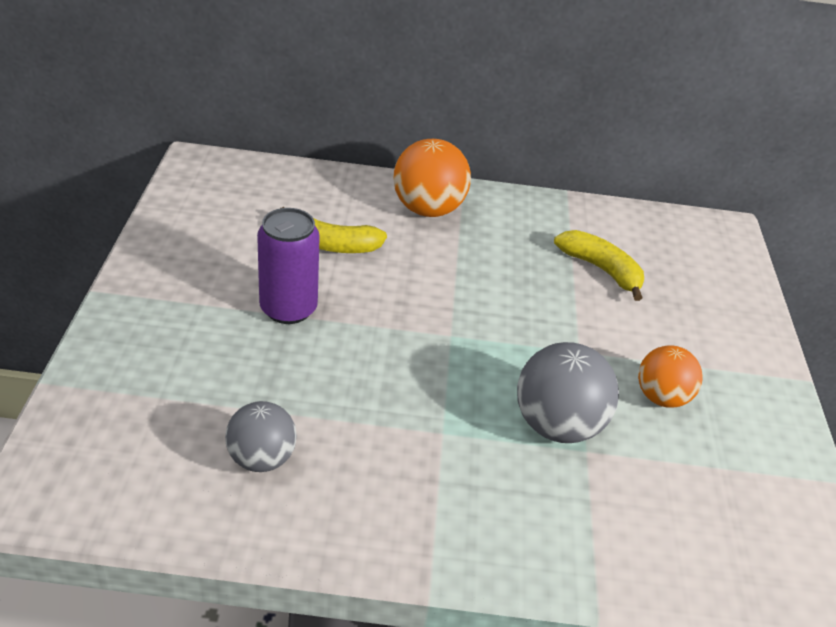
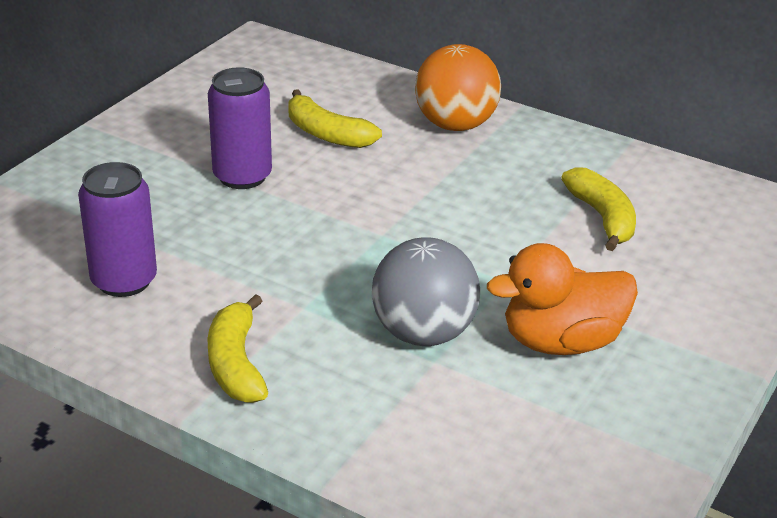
camera: 30 degrees right, 5 degrees down
(261, 459) = (124, 281): grey ball -> purple can
(431, 515) = (236, 364): none -> yellow banana
(661, 397) = (561, 342): orange ball -> orange duck

